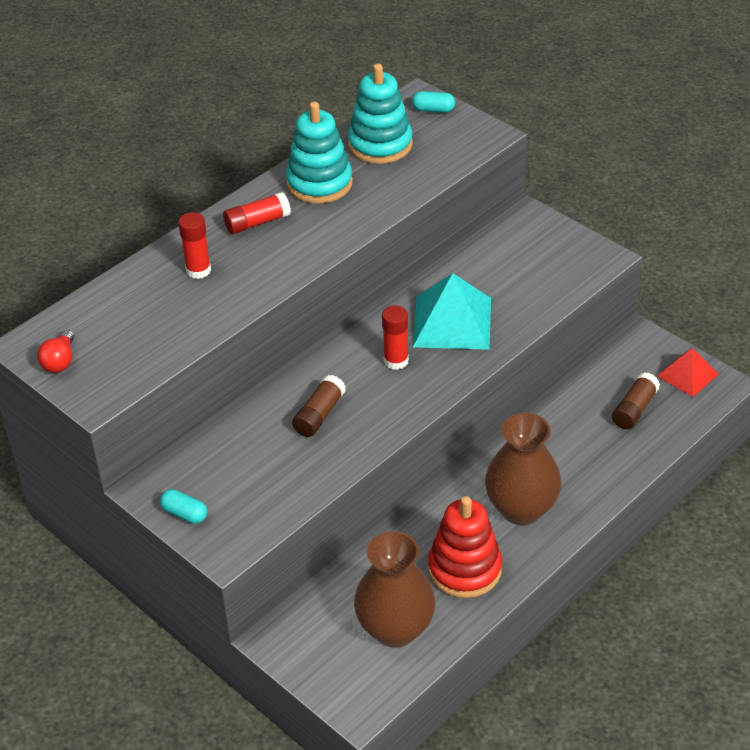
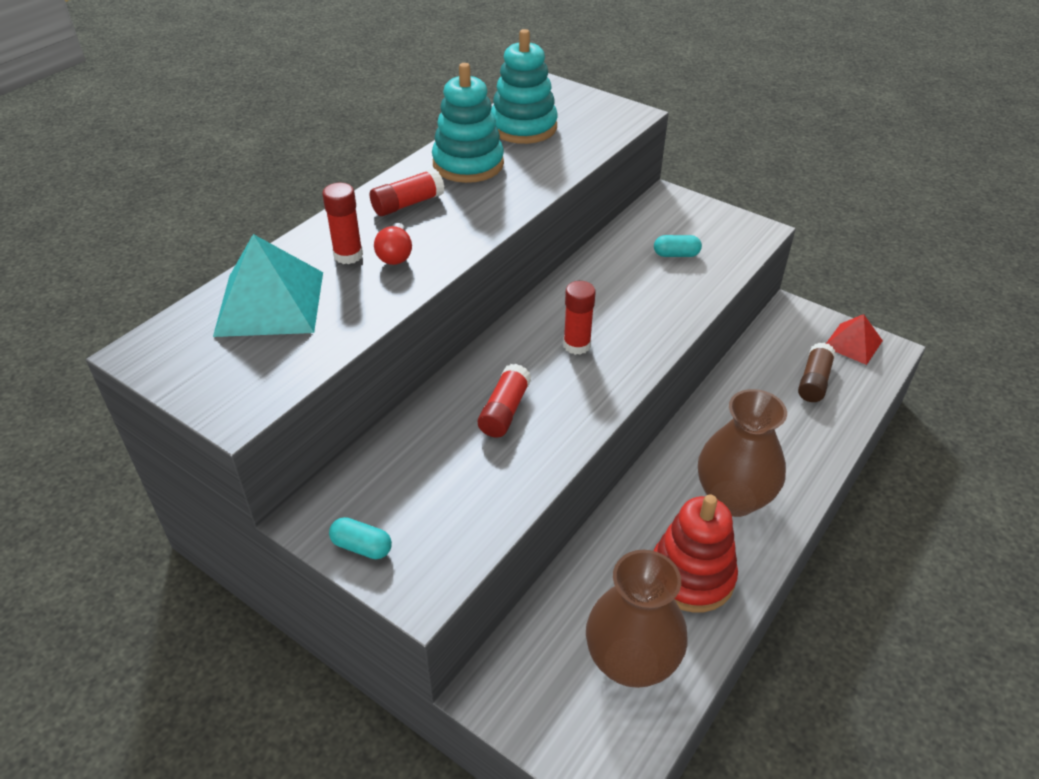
camera: 10 degrees left, 0 degrees up
(60, 361) = (186, 367): red light bulb -> red light bulb (395, 255)
(319, 415) = (504, 410): brown glue stick -> red glue stick
(433, 110) = (568, 96): turquoise capsule -> turquoise capsule (676, 254)
(452, 322) = (626, 301): turquoise pyramid -> turquoise pyramid (270, 303)

